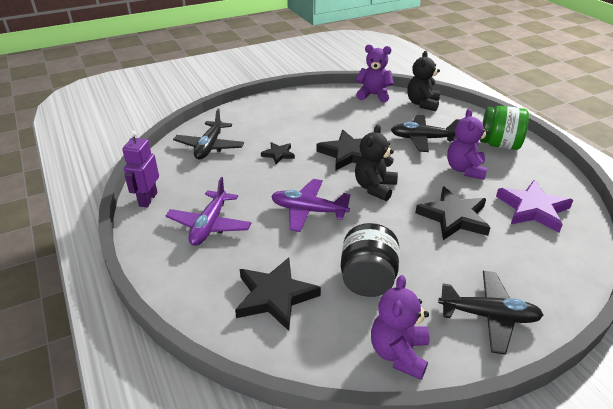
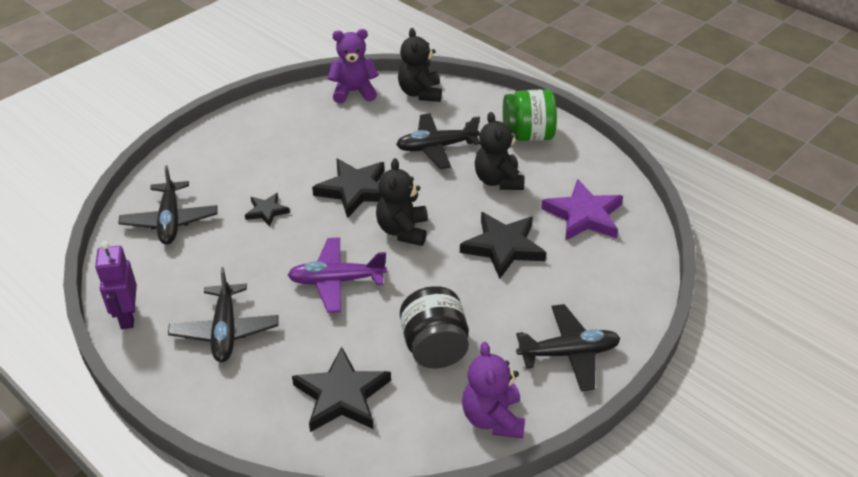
camera: 20 degrees left, 5 degrees up
(209, 225) = (225, 331): purple plane -> black plane
(465, 170) = (498, 180): purple teddy bear -> black teddy bear

